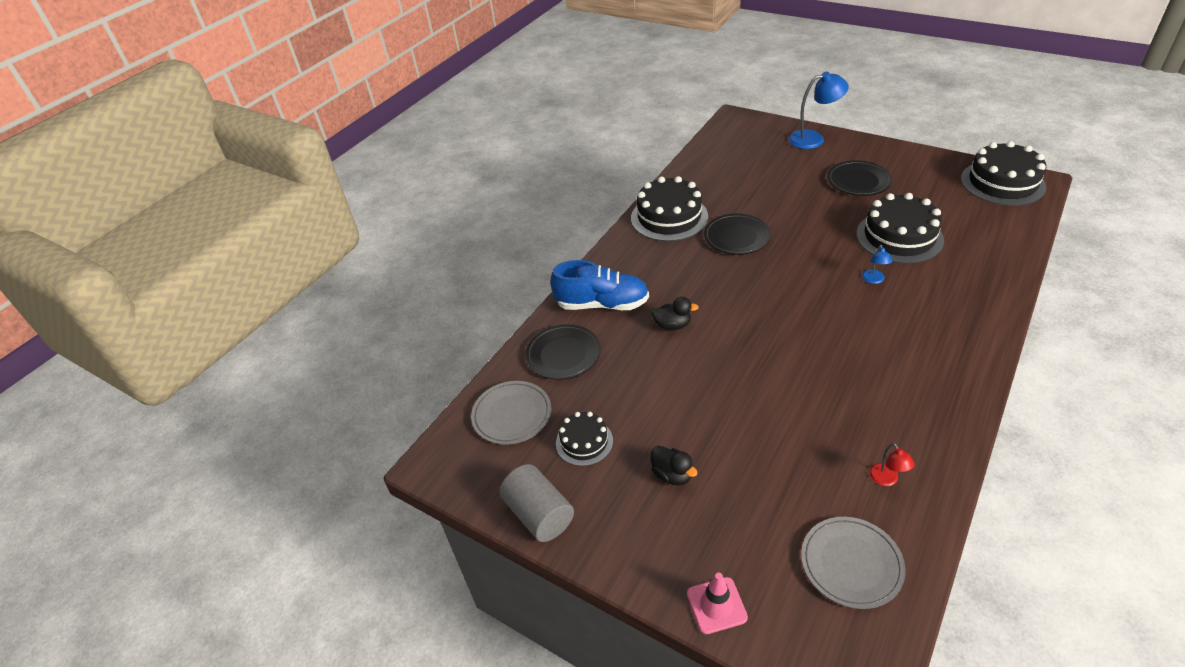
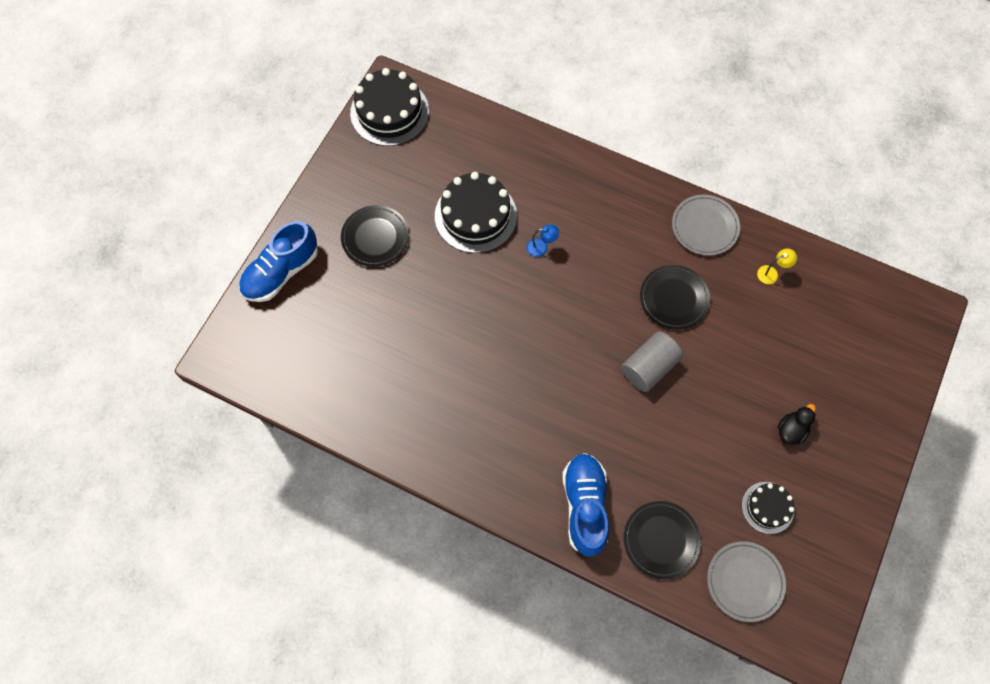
camera: 100 degrees left, 25 degrees up
(539, 514) = (847, 538): grey cylinder -> grey cylinder (649, 367)
(669, 217) = (432, 439): black cake -> none
(672, 325) = (613, 432): black duck -> none
(716, 605) = (897, 397): pink traffic cone -> none
(736, 237) = (471, 367): black plate -> black plate (674, 298)
(813, 139) = (281, 272): blue lamp -> blue shoe
(851, 564) = (847, 306): grey plate -> grey plate (704, 226)
(887, 480) = (771, 273): red lamp -> yellow lamp

